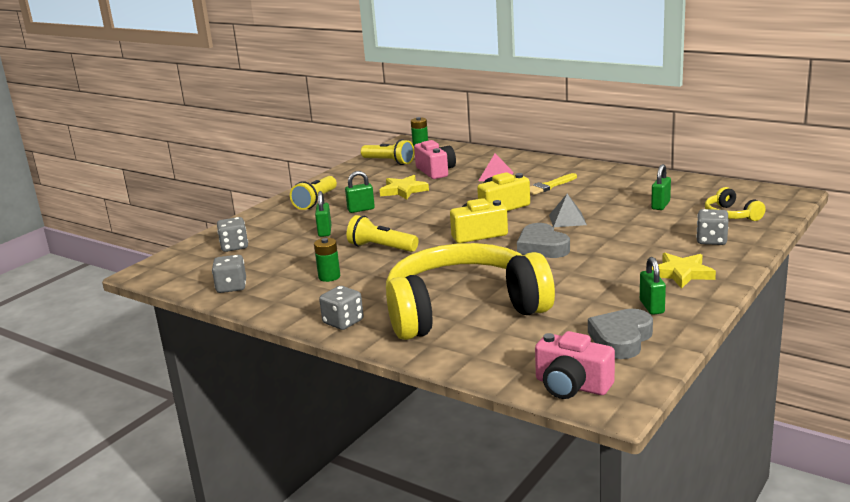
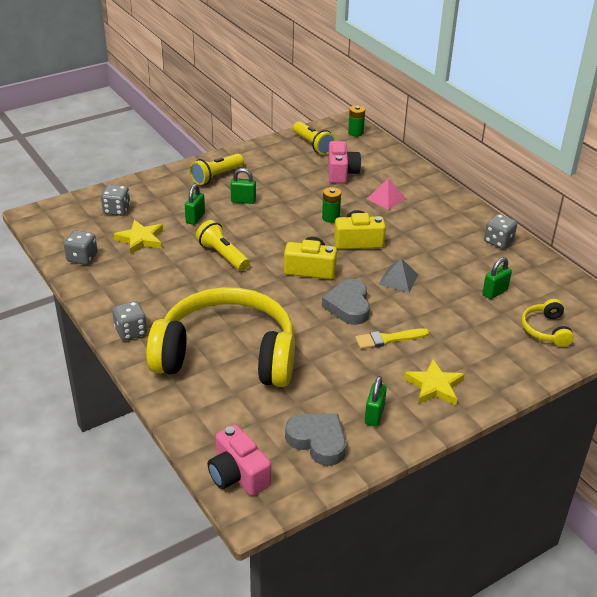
camera: 20 degrees right, 15 degrees up
(329, 277) = (159, 275): green battery -> green battery (330, 218)
(403, 190) = (295, 189): yellow star -> yellow star (140, 239)
(549, 186) = (420, 229): yellow brush -> yellow brush (388, 339)
(621, 339) = (318, 441): grey heart -> grey heart turned 75 degrees clockwise
(711, 240) = (497, 356): grey dice -> grey dice (498, 241)

